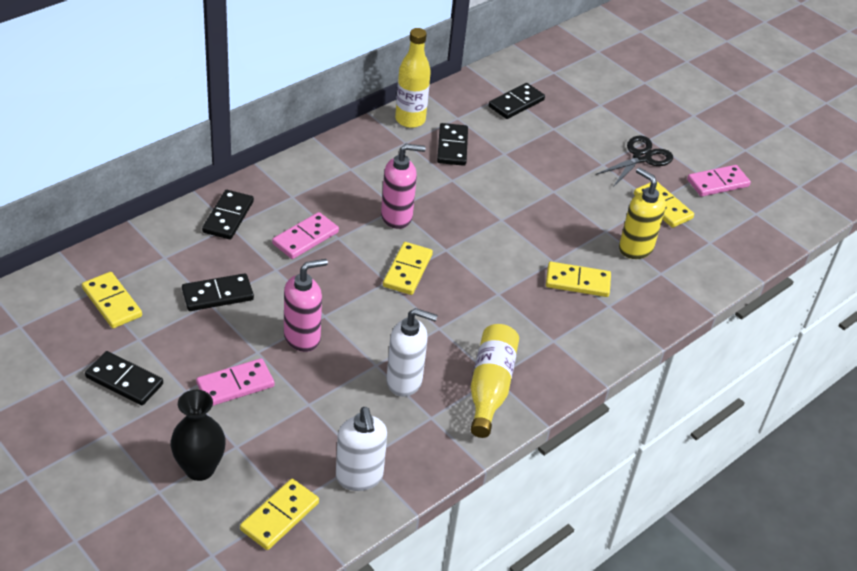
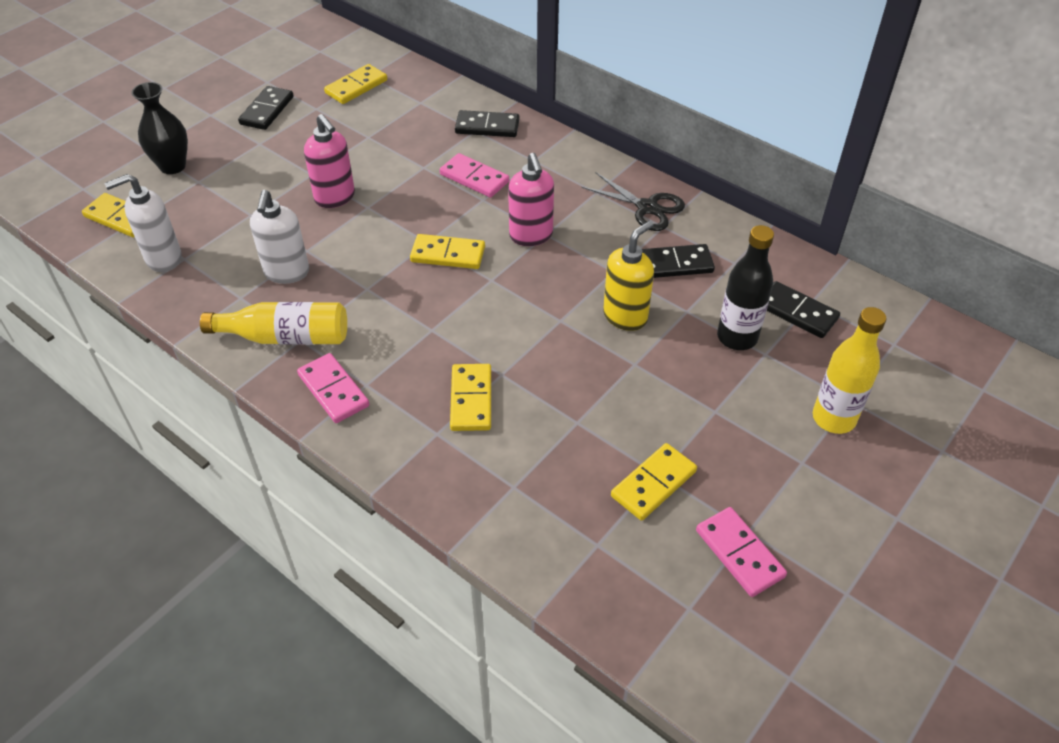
camera: 85 degrees right, 5 degrees up
(218, 295) = (379, 139): black domino -> none
(235, 385) = (269, 168): pink domino -> pink domino (333, 390)
(410, 120) = (706, 224): yellow bottle -> yellow bottle (833, 418)
(536, 137) = (737, 337): none -> black bottle
(635, 248) = (554, 455): yellow soap dispenser -> yellow soap dispenser (625, 316)
(641, 157) = (753, 454): black scissors -> black scissors (647, 207)

